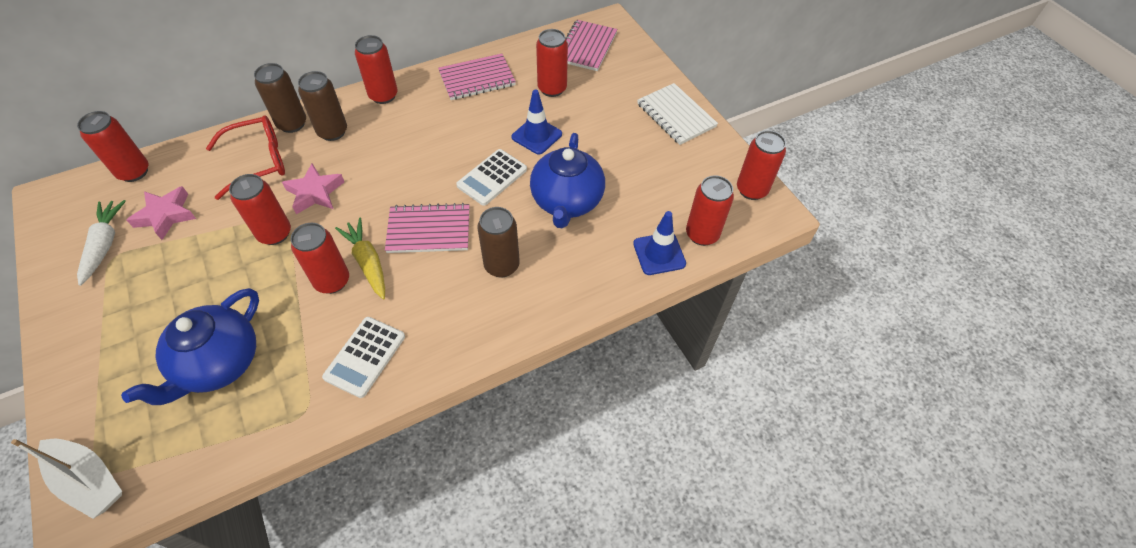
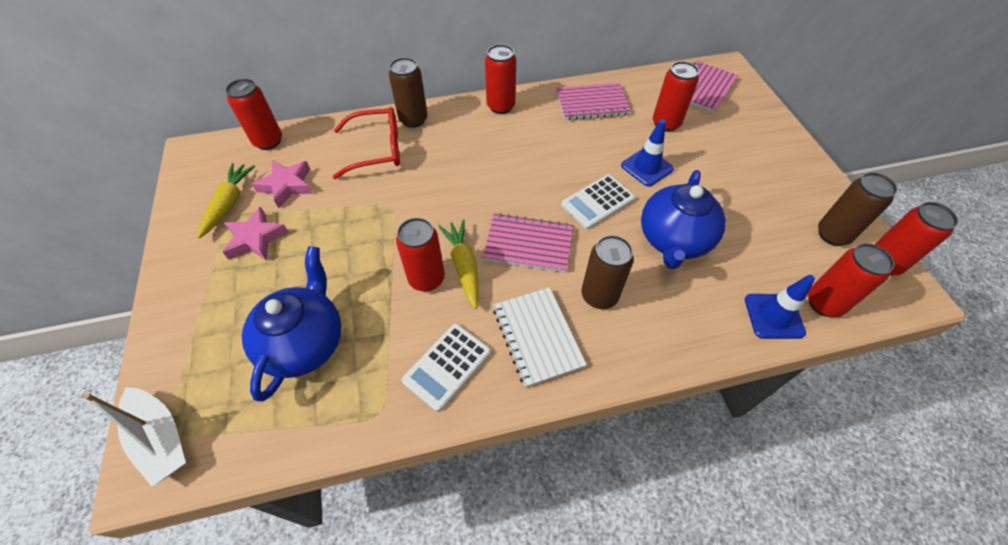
camera: 15 degrees right, 0 degrees up
(105, 244) = (229, 203): white carrot -> yellow carrot
(219, 364) = (305, 342): blue teapot -> blue teapot turned 150 degrees clockwise
(275, 234) = (380, 221): red can -> none
(315, 193) = (424, 188): pink star -> pink star (255, 239)
(332, 132) = (449, 133): brown can -> brown can (833, 235)
(676, 115) = (796, 169): white notebook -> white notebook (537, 337)

